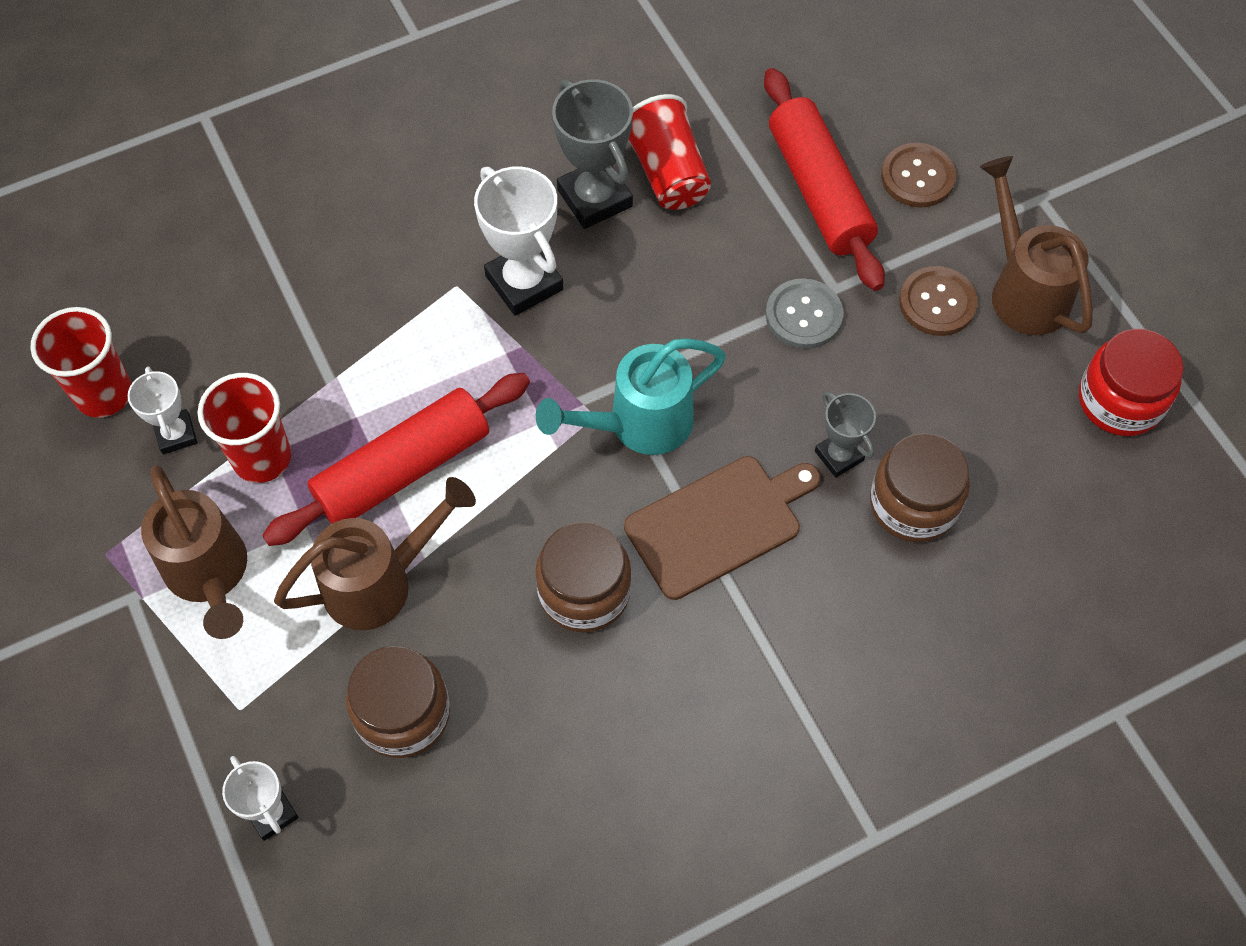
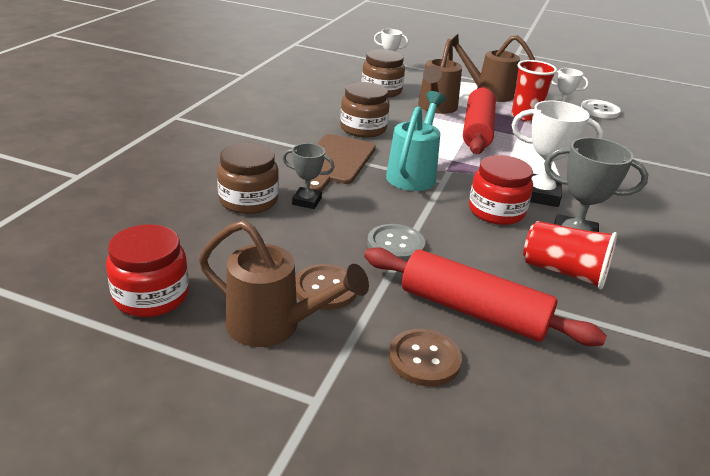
camera: 135 degrees right, 30 degrees down
(104, 393) = (599, 110): red cup -> white button
(620, 291) = (496, 211): none -> red jar

